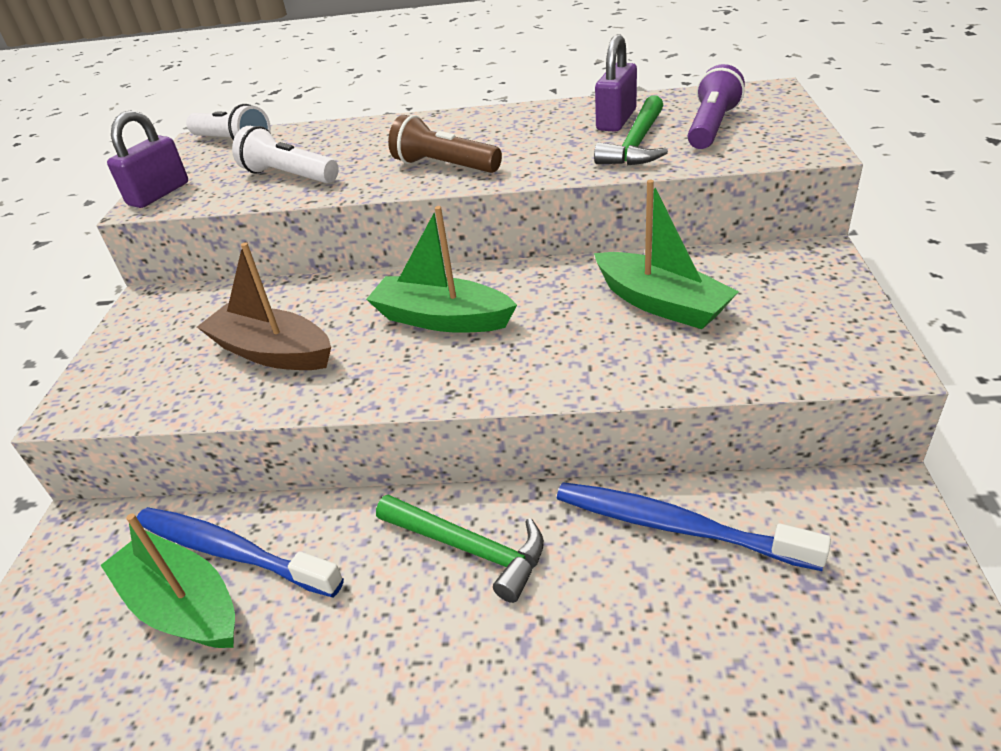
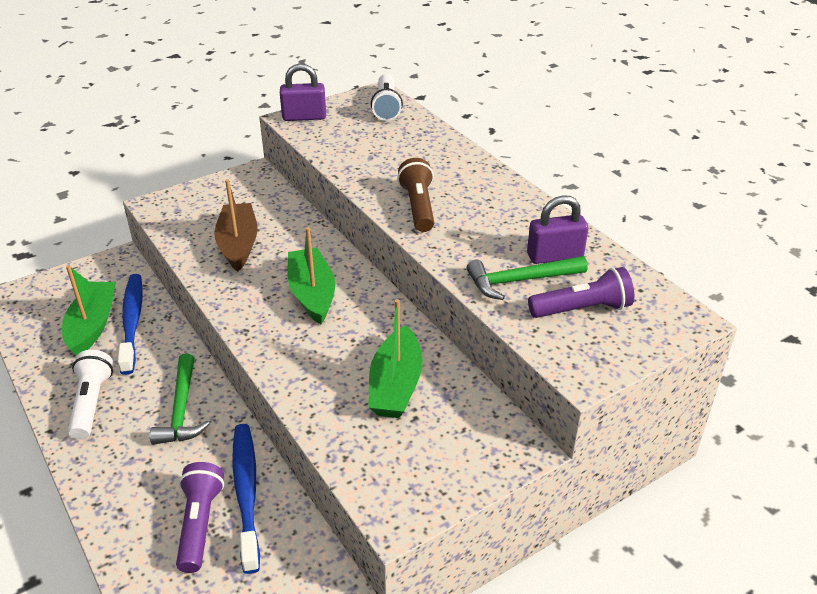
camera: 50 degrees right, 0 degrees up
(289, 176) = (359, 151): white flashlight -> white flashlight (91, 403)
(704, 594) = (199, 524): none -> purple flashlight

